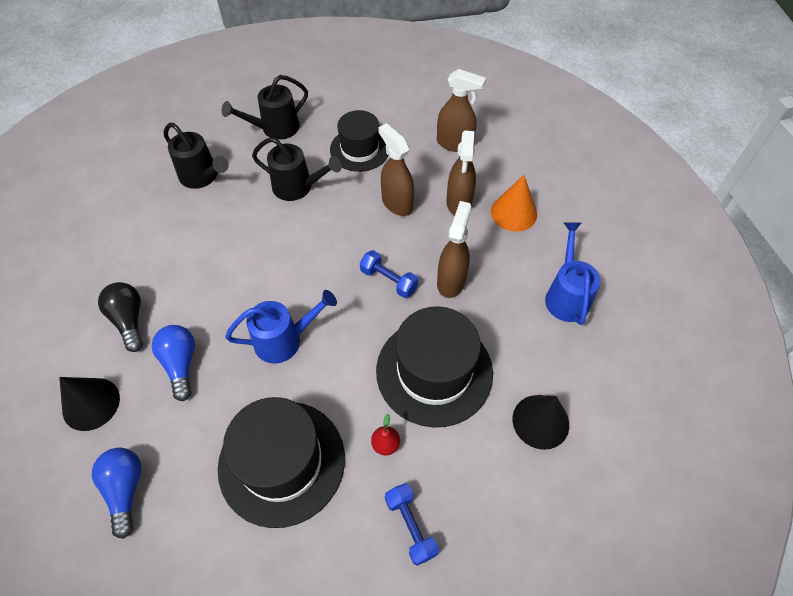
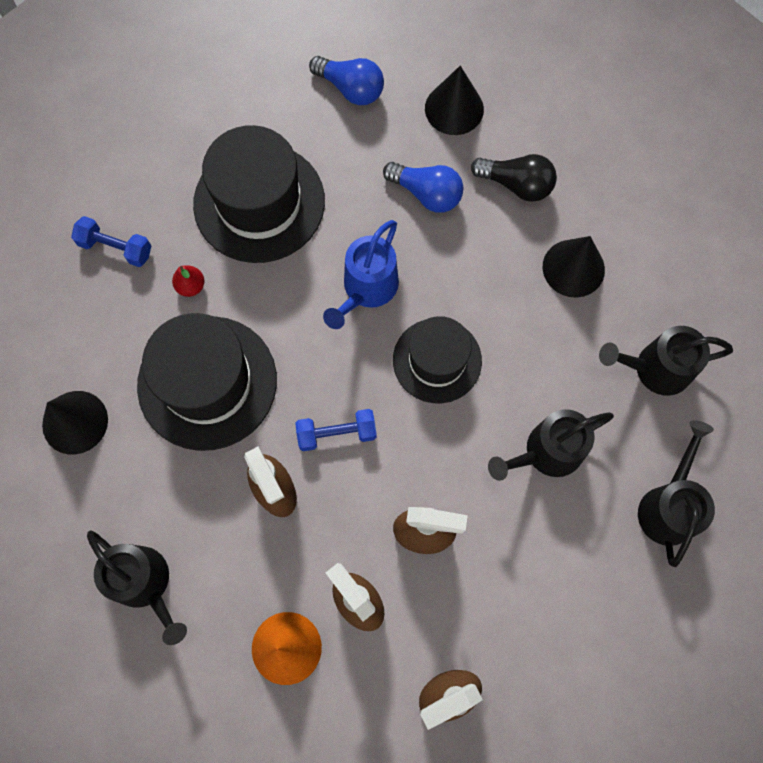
camera: 135 degrees right, 15 degrees up
(168, 250) = (573, 268): none -> black cone
(360, 149) = (543, 571): black hat -> black hat (437, 360)
(566, 295) = (146, 584): blue watering can -> black watering can

